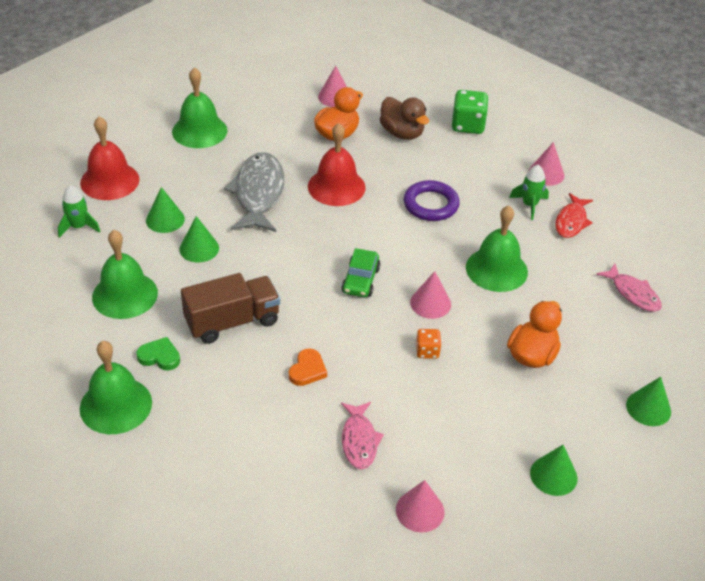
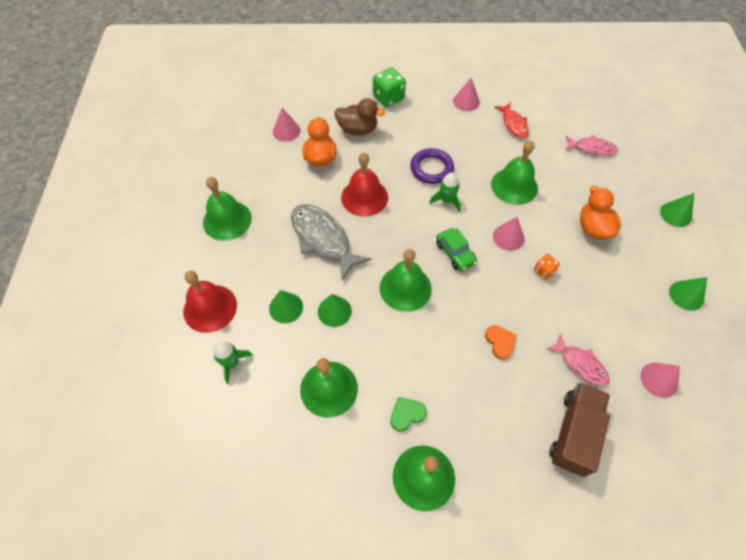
camera: 40 degrees left, 15 degrees up
(232, 322) = (419, 348): brown truck -> brown truck (574, 433)
(280, 274) = (405, 288): none -> green bell
(529, 205) = (481, 129): green rocket -> green rocket (446, 200)

